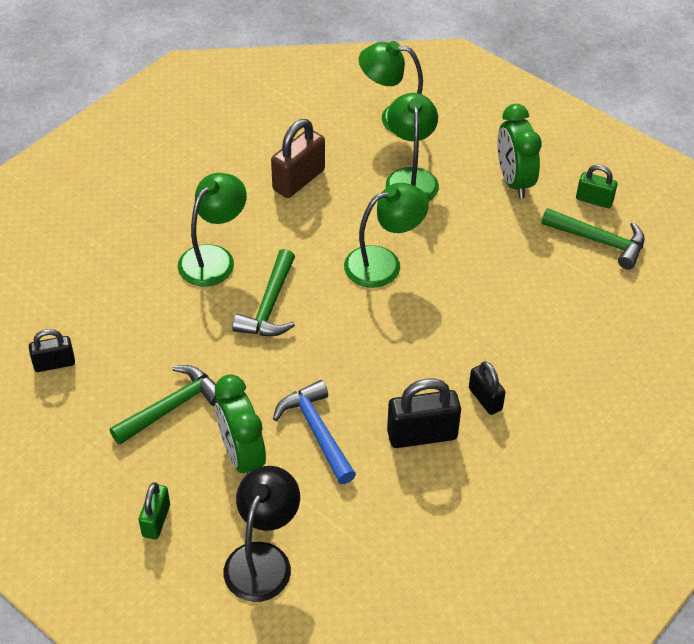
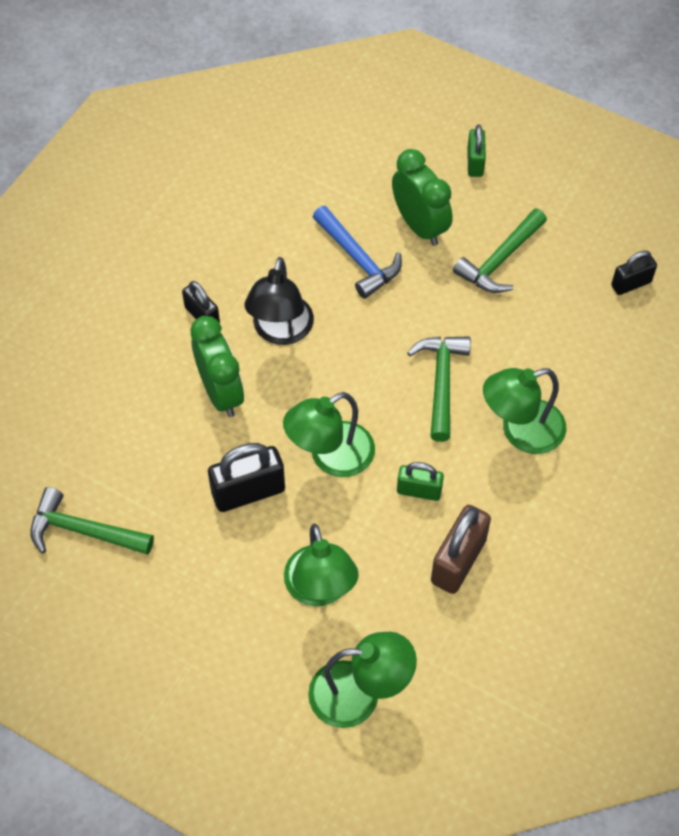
camera: 170 degrees right, 10 degrees up
(214, 258) = (521, 431): green lamp -> green lamp turned 45 degrees clockwise
(263, 559) = (375, 148): black lamp -> black lamp (280, 331)
(422, 435) = (259, 271): black padlock -> black padlock (248, 492)
(514, 181) = (190, 608): green clock -> green clock (221, 392)
(594, 200) = (88, 594): green padlock -> green padlock (419, 491)

